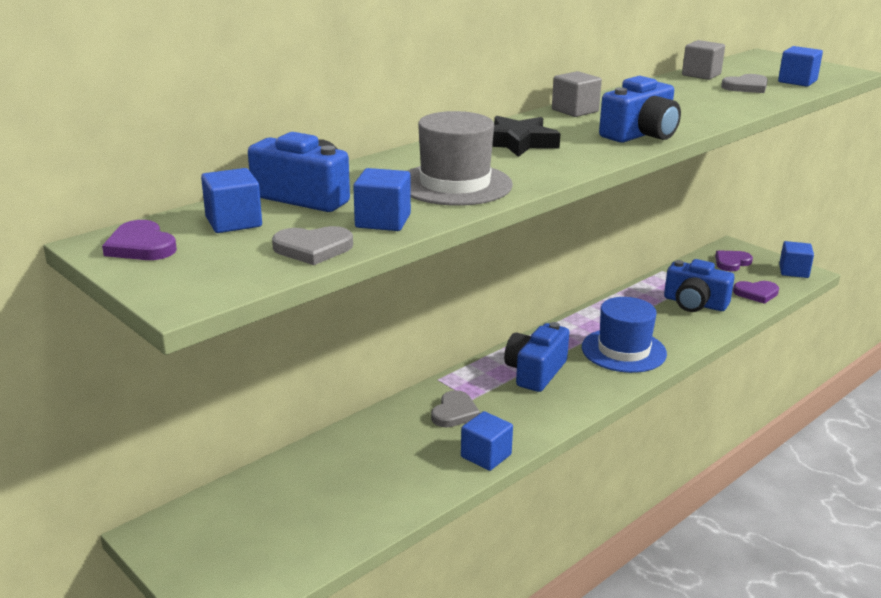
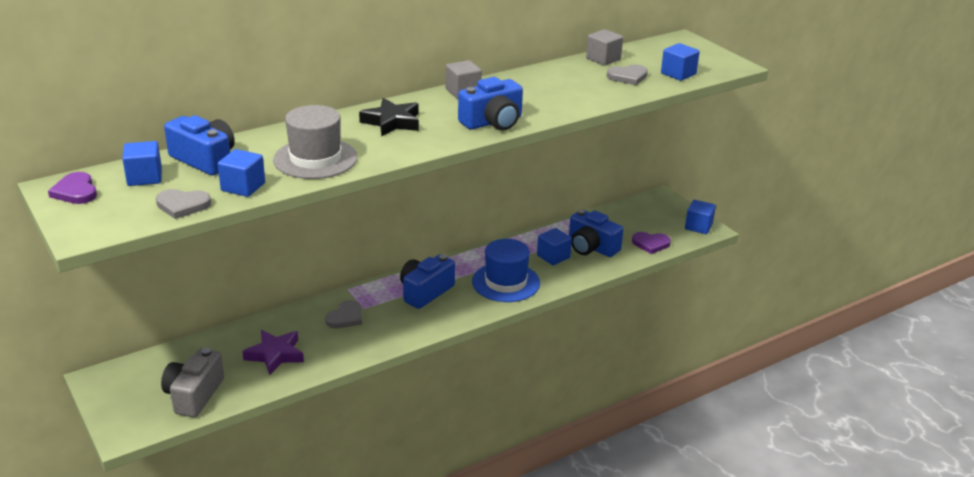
camera: 10 degrees right, 5 degrees up
(302, 537) = (194, 395): none -> grey camera
(388, 470) = (275, 355): none -> purple star
(486, 456) = (351, 354): blue cube -> blue cube (553, 256)
(731, 262) = (649, 212): purple heart -> none

